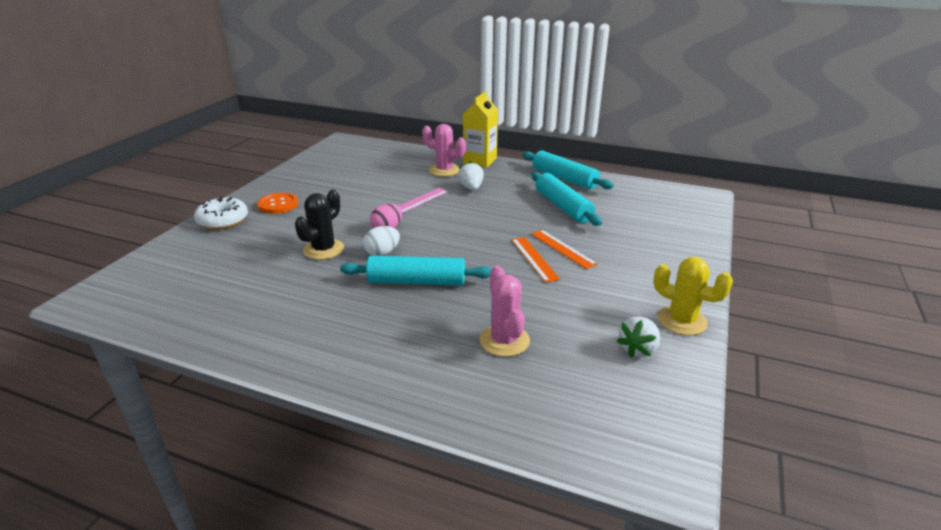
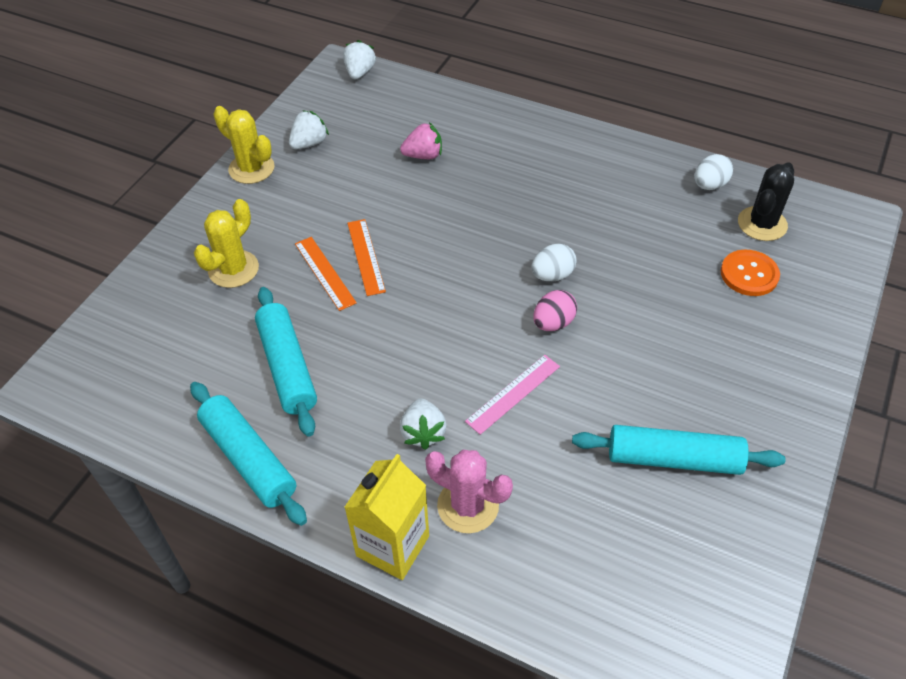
camera: 175 degrees left, 20 degrees up
(205, 322) = (709, 185): none -> white egg
(223, 220) = (801, 356): white donut -> none
(278, 204) = (739, 396): orange button -> orange button (749, 274)
(323, 249) = (629, 285): black cactus -> black cactus (762, 224)
(417, 281) = (506, 227): turquoise rolling pin -> turquoise rolling pin (674, 458)
(504, 340) = (423, 155): pink cactus -> pink strawberry
(628, 459) = (359, 73): none -> white strawberry
(635, 248) = (233, 269): none -> yellow cactus

